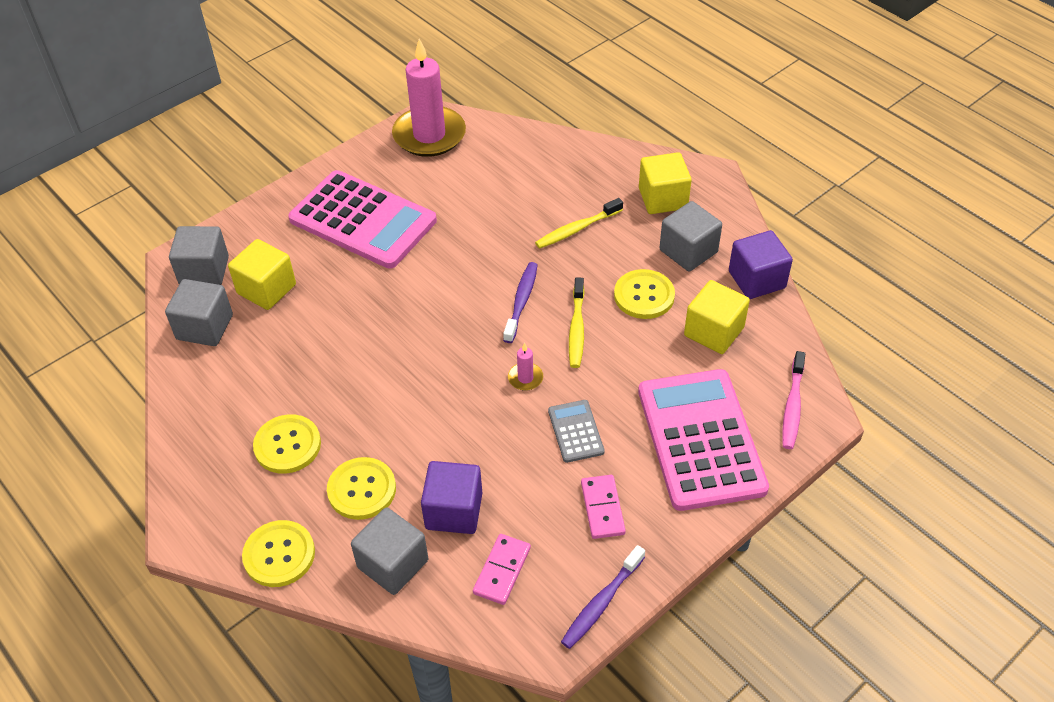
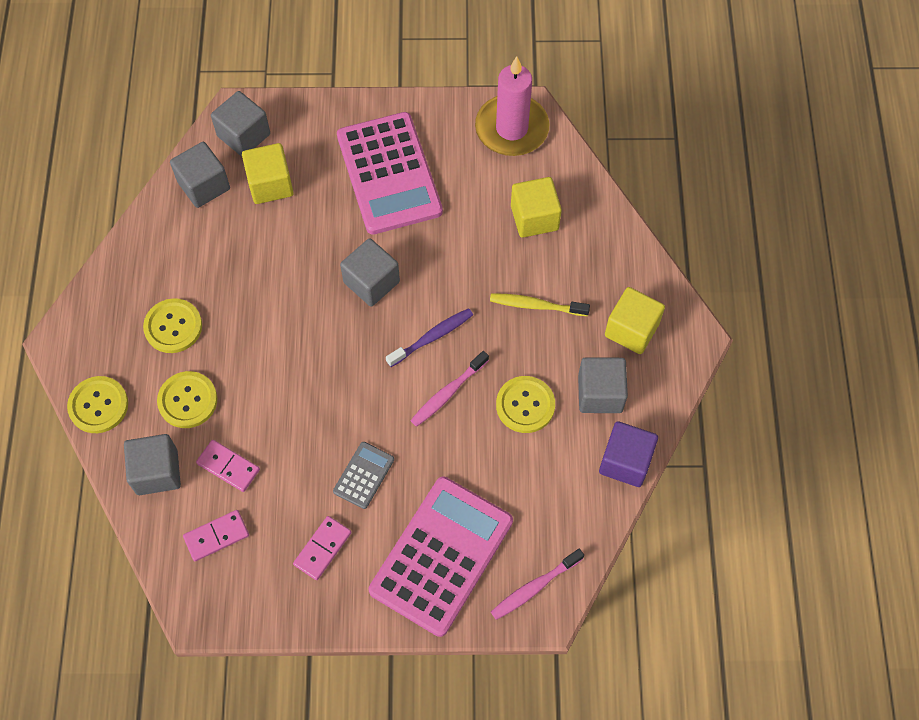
camera: 40 degrees right, 15 degrees up
(430, 298) = (371, 282): none -> grey cube
(454, 511) = (228, 466): purple cube -> pink domino
(525, 378) = (372, 404): pink candle -> none
(576, 329) = (447, 393): yellow toothbrush -> pink toothbrush
(601, 603) = (254, 614): purple toothbrush -> none
(714, 332) = (544, 478): yellow cube -> yellow cube (534, 217)

